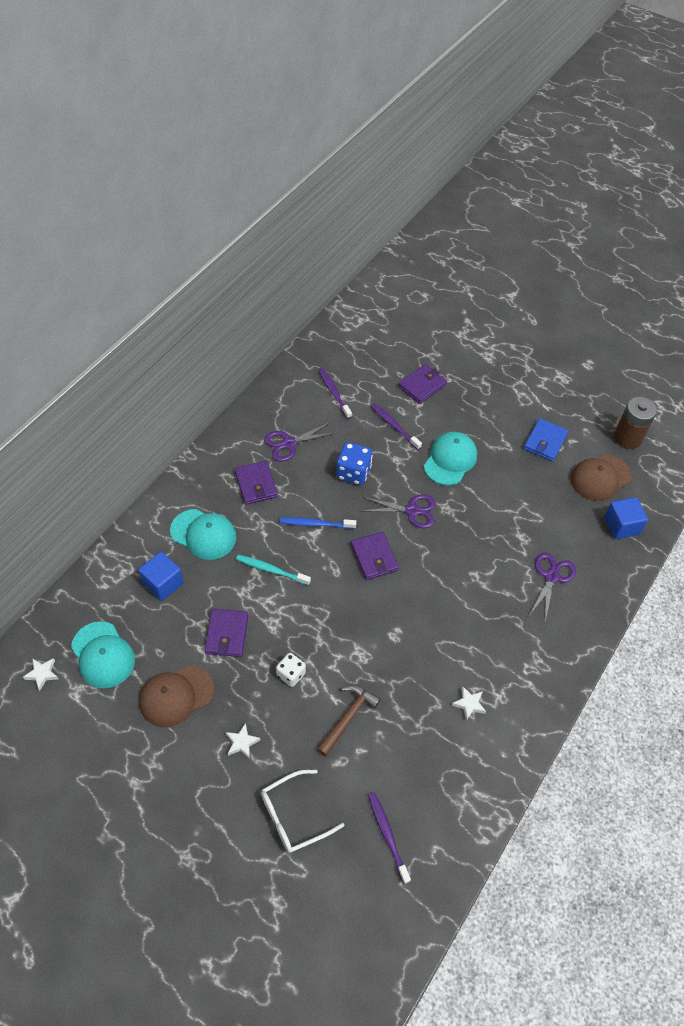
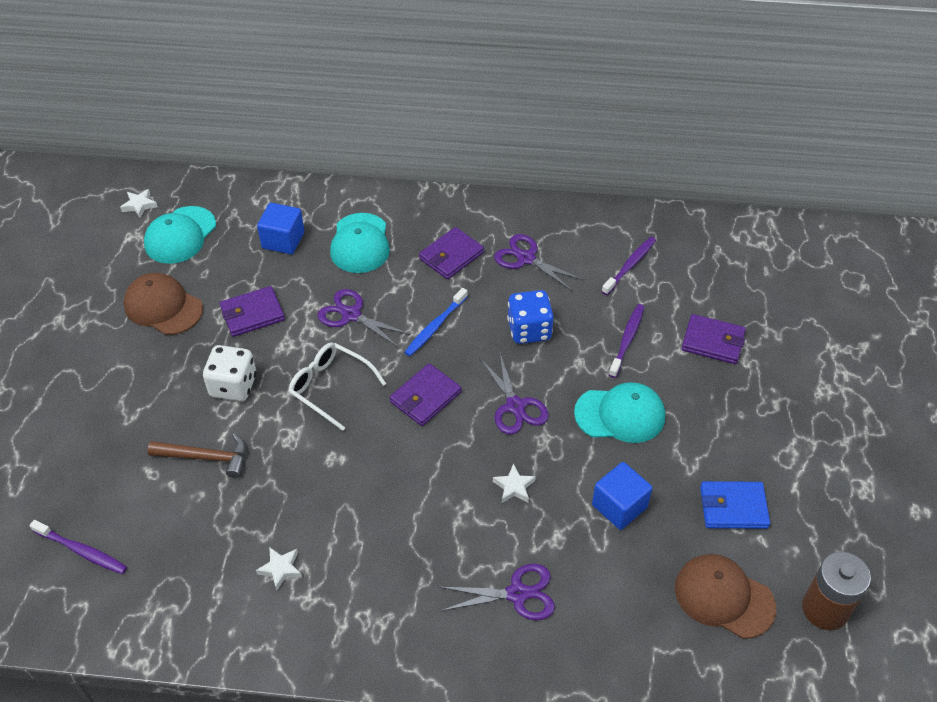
camera: 65 degrees right, 5 degrees down
(242, 742) = (135, 380): white star -> white star (514, 487)
(271, 570) = (351, 315): turquoise toothbrush -> purple scissors
(291, 674) = (233, 386): white dice -> white dice, size x1.50
(294, 815) = (73, 458): white glasses -> white glasses (331, 388)
(315, 524) = (435, 327): blue toothbrush -> blue toothbrush turned 120 degrees counterclockwise
(387, 835) = (82, 551): purple toothbrush -> purple toothbrush turned 75 degrees clockwise
(621, 526) = (660, 653): blue cube -> blue cube (619, 506)

